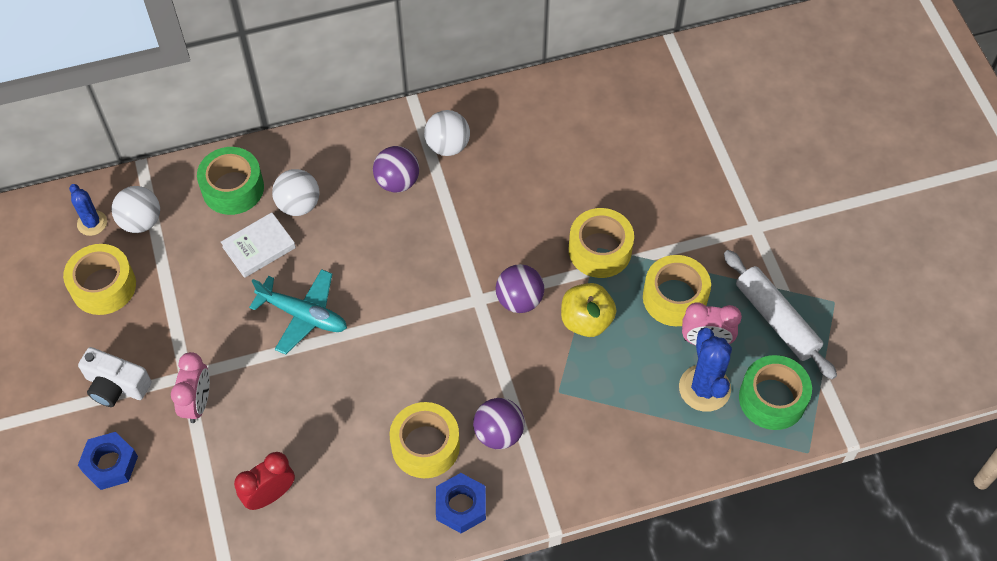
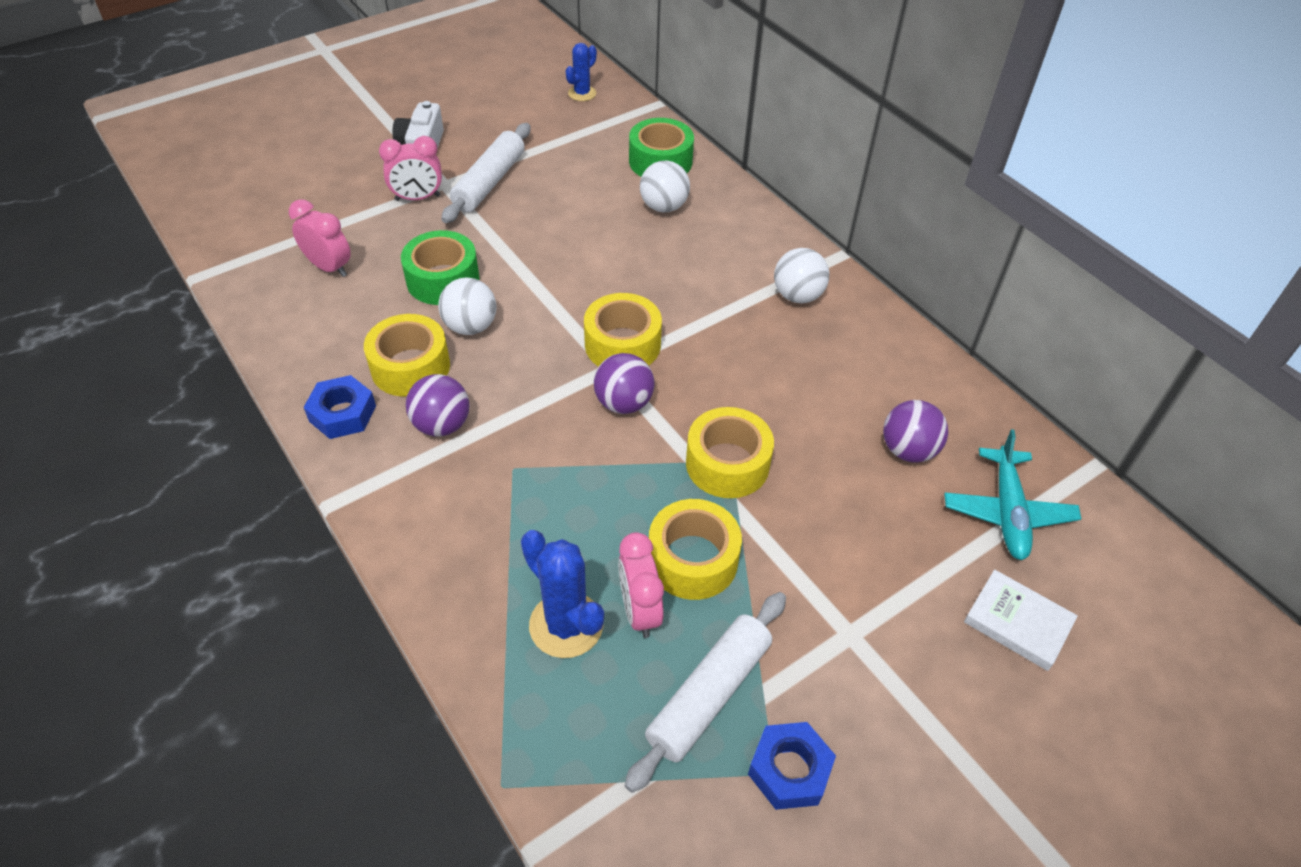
camera: 70 degrees right, 10 degrees down
(103, 286) = (520, 115): yellow tape -> yellow tape (622, 345)
(110, 464) = (342, 164): blue nut -> blue nut (789, 770)
(141, 221) = (596, 118): white ball -> white ball (470, 326)
(201, 336) = (489, 182): none -> white rolling pin
(259, 247) = (602, 193): white book -> white book (1017, 622)
(270, 495) = (329, 267): red clock -> pink clock
(303, 315) = (537, 241): turquoise plane -> turquoise plane (1007, 512)
(397, 182) = (729, 268): purple ball -> purple ball (908, 450)
(586, 320) = (620, 473): yellow apple -> none
(704, 388) = (566, 625): blue cactus -> blue cactus turned 75 degrees clockwise
(772, 399) = (576, 716): green tape -> green tape (443, 280)

